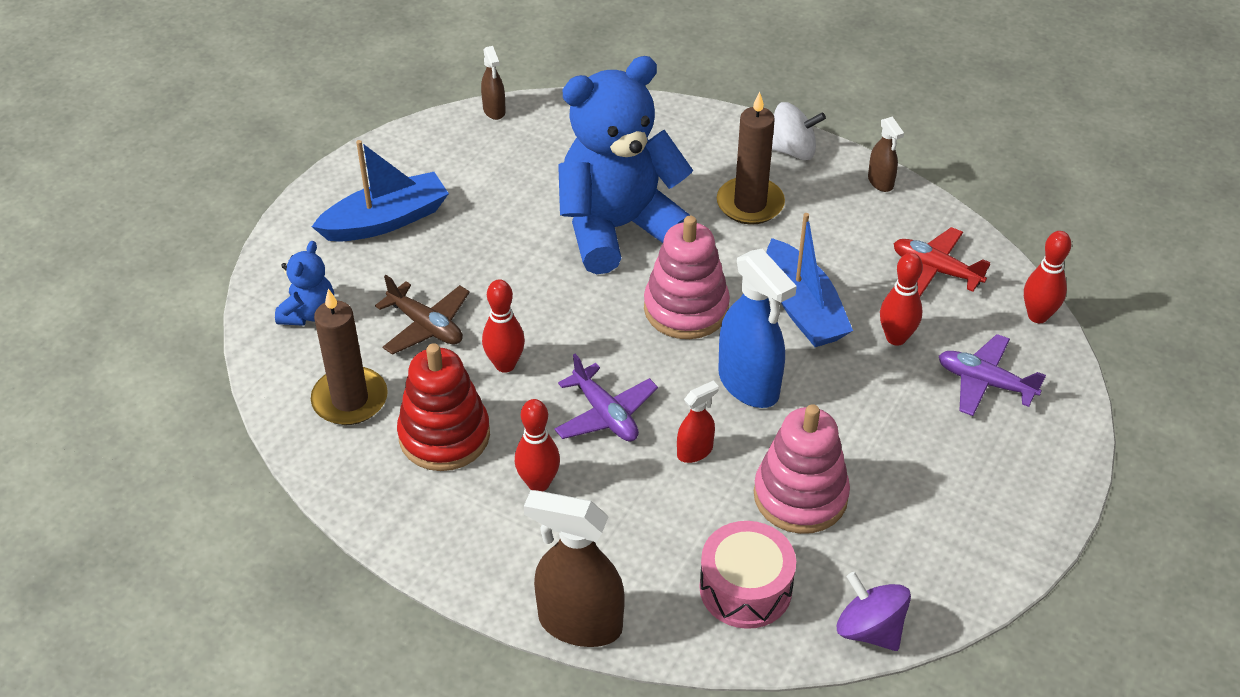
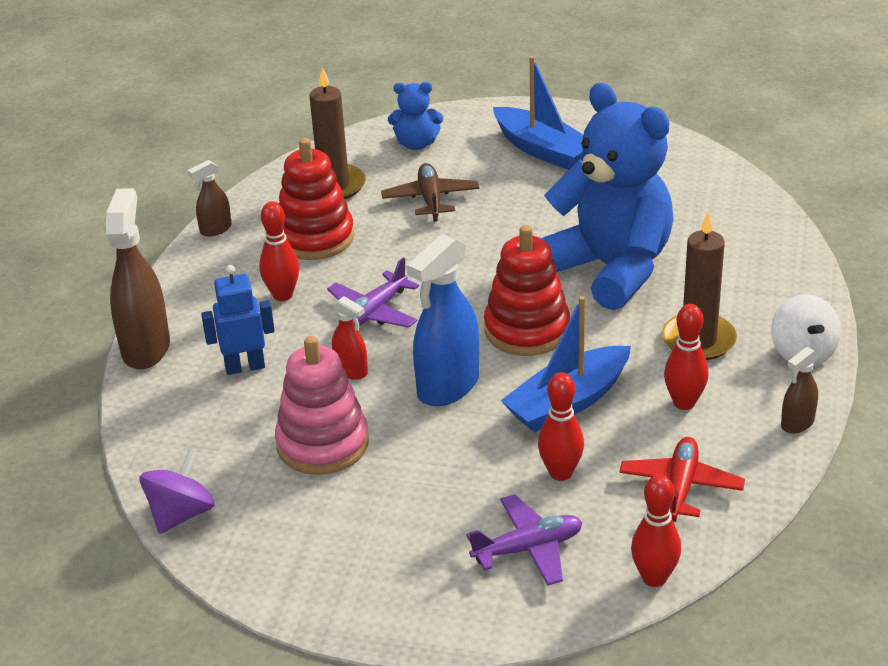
camera: 75 degrees right, 10 degrees down
(426, 326) = (430, 199): brown plane -> brown plane turned 150 degrees clockwise
(494, 110) = (723, 166): brown spray bottle -> brown spray bottle (215, 229)
(505, 364) = (406, 248): red bowling pin -> red bowling pin (684, 403)
(652, 538) = (245, 367): none -> blue robot
(686, 308) = (527, 330): pink stacking toy -> red stacking toy
(745, 588) = (206, 430): pink drum -> none
(985, 383) = (528, 549): purple plane -> purple plane turned 60 degrees clockwise

